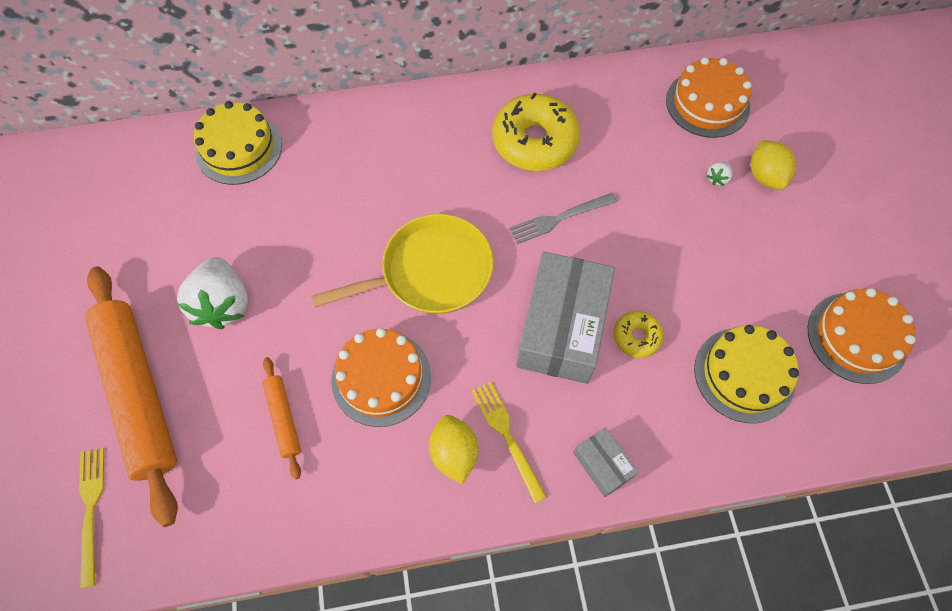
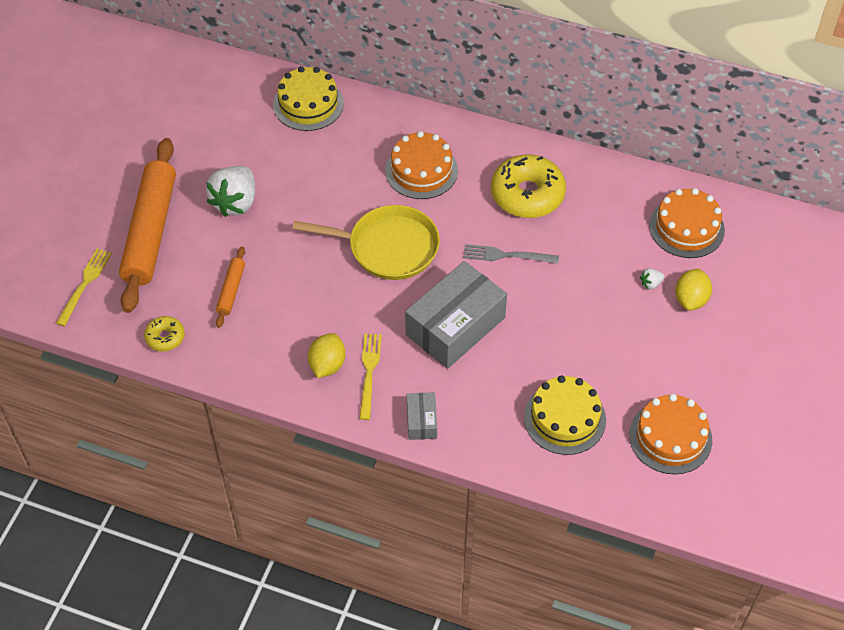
camera: 30 degrees right, 10 degrees down
(381, 378) = (310, 297): orange cake -> orange cake (421, 170)
(636, 337) = (504, 357): yellow donut -> yellow donut (165, 337)

